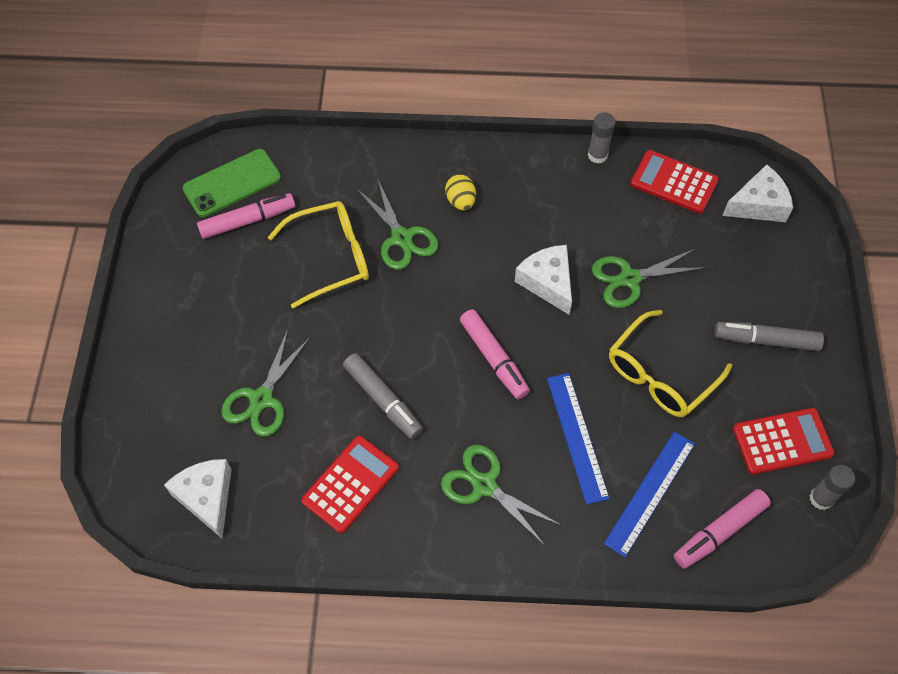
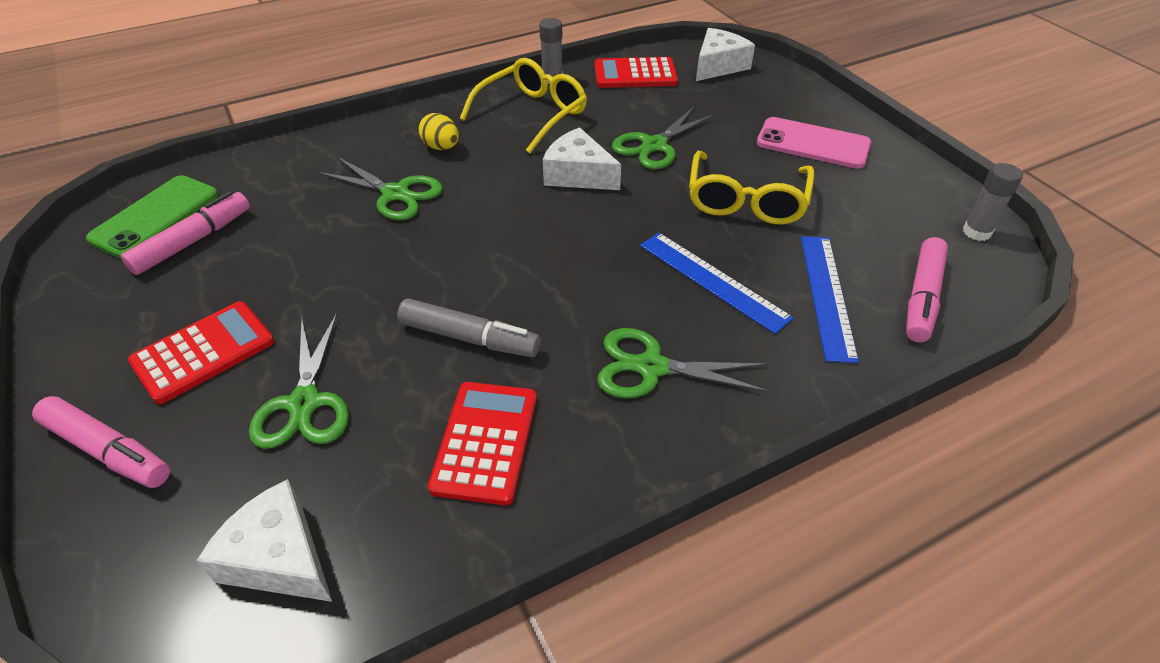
camera: 30 degrees left, 15 degrees down
(331, 257) = (320, 237): yellow glasses -> yellow glasses (532, 114)
(494, 358) = (570, 251): pink marker -> pink marker (108, 450)
(766, 340) = (813, 144): grey marker -> pink phone
(782, 441) = (900, 205): red calculator -> red calculator (203, 352)

